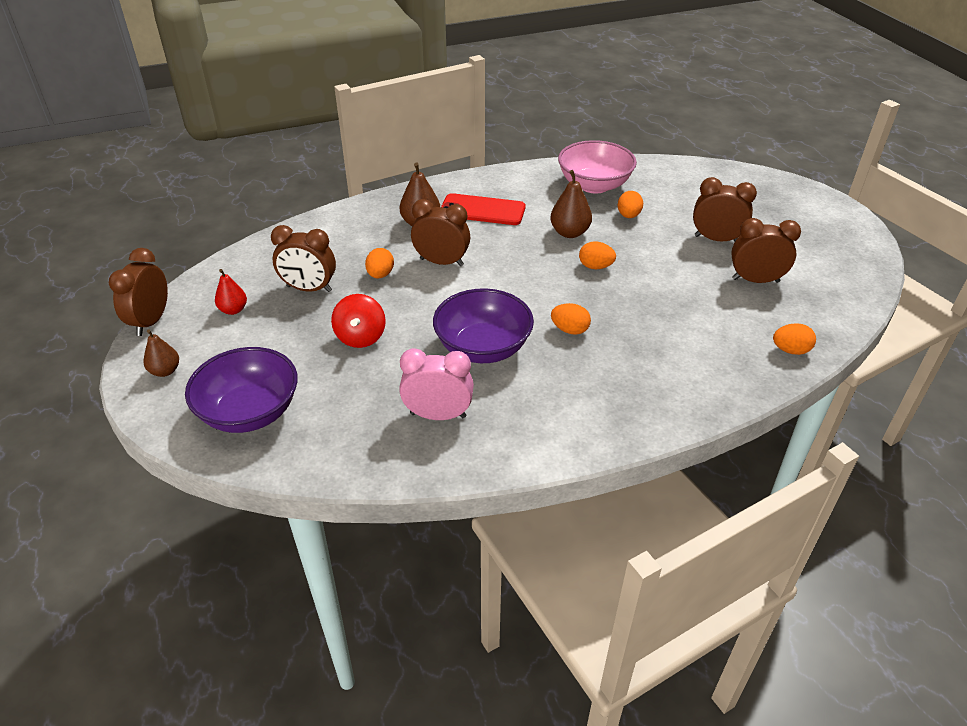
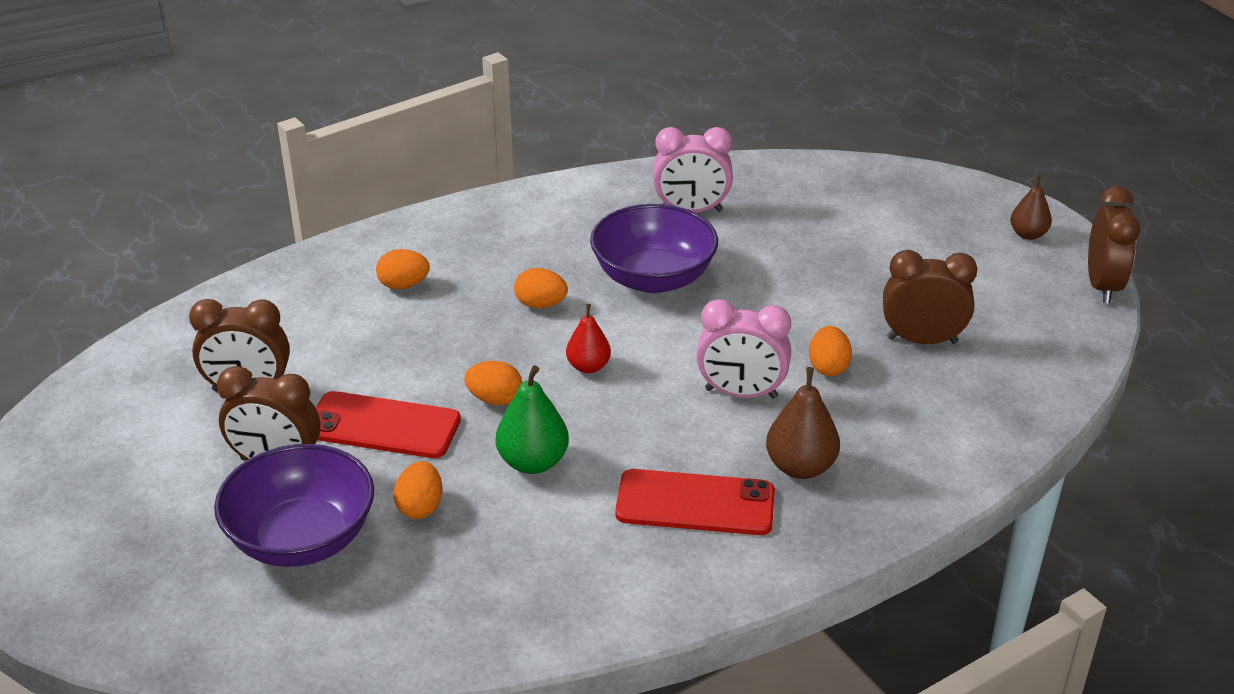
camera: 175 degrees right, 5 degrees down
(233, 310) = (1006, 306): red pear -> red pear (588, 367)
(250, 412) = (898, 203): purple bowl -> purple bowl (302, 538)
(361, 337) = (815, 282): red spinning top -> none
(441, 262) = (741, 393): brown clock -> pink clock
(569, 233) = (533, 462): brown pear -> green pear
(594, 185) = (475, 584): pink bowl -> none
(661, 255) = (383, 426): none -> red phone
(790, 350) = (255, 295): orange egg -> orange egg (403, 285)

